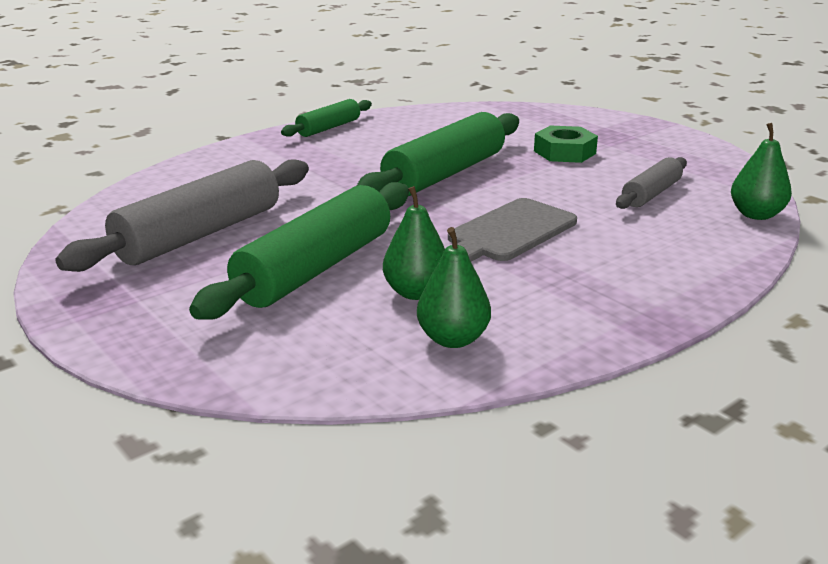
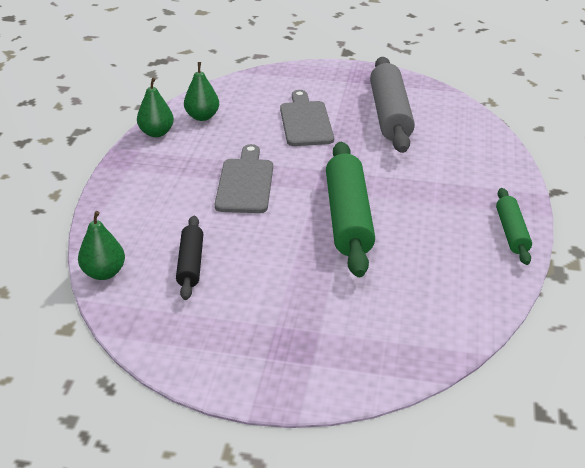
camera: 140 degrees right, 10 degrees up
(315, 268) = (305, 121): green rolling pin -> grey cutting board
(416, 292) = (244, 129): green pear -> green pear (156, 133)
(564, 152) = (300, 291): green nut -> none
(651, 194) = (190, 264): grey rolling pin -> black rolling pin

